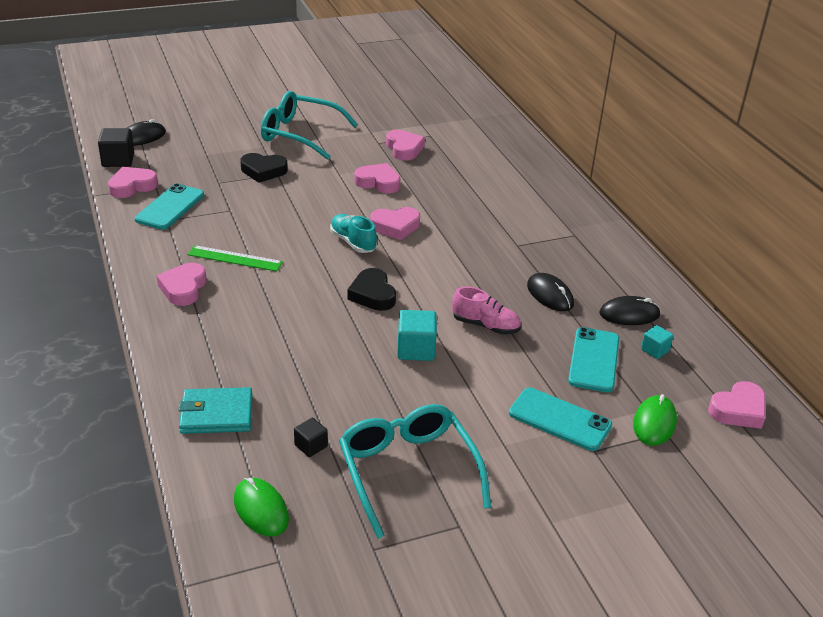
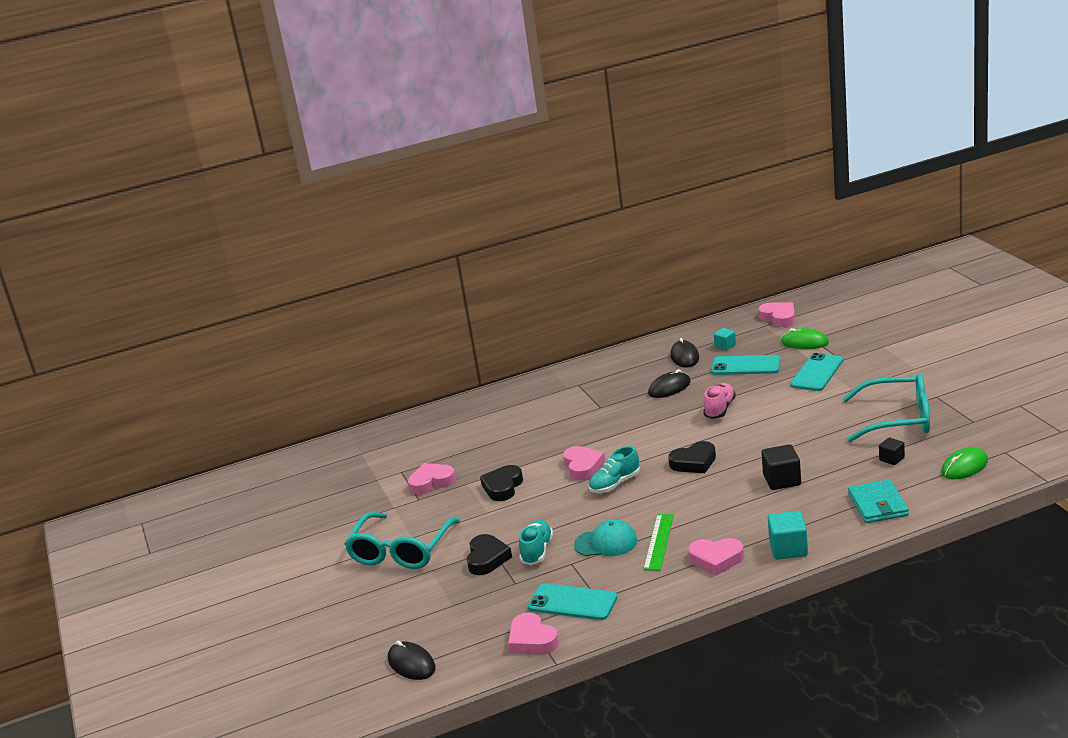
camera: 85 degrees left, 10 degrees down
(118, 160) = (472, 667): black cube -> black cube (782, 480)
(251, 230) = (606, 543): none -> turquoise cap
(260, 194) = (537, 551): none -> turquoise shoe
(378, 182) = (503, 487): pink heart -> black heart
(408, 472) = (897, 419): turquoise glasses -> turquoise glasses turned 150 degrees counterclockwise
(416, 349) = (761, 433): turquoise cube -> turquoise cube (788, 549)

